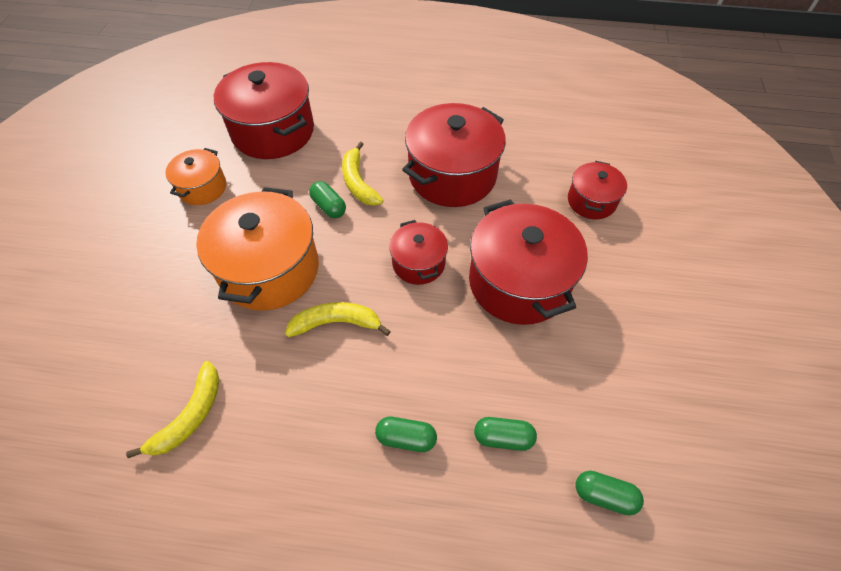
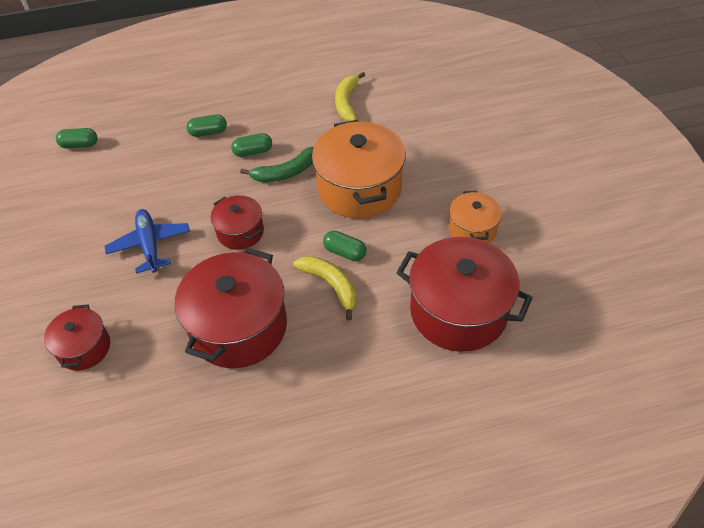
camera: 160 degrees right, 5 degrees down
(336, 323) = (285, 172): yellow banana -> green banana
(503, 437) = (146, 151): green capsule -> green capsule (253, 152)
(518, 282) = (150, 245): red pot -> blue plane

